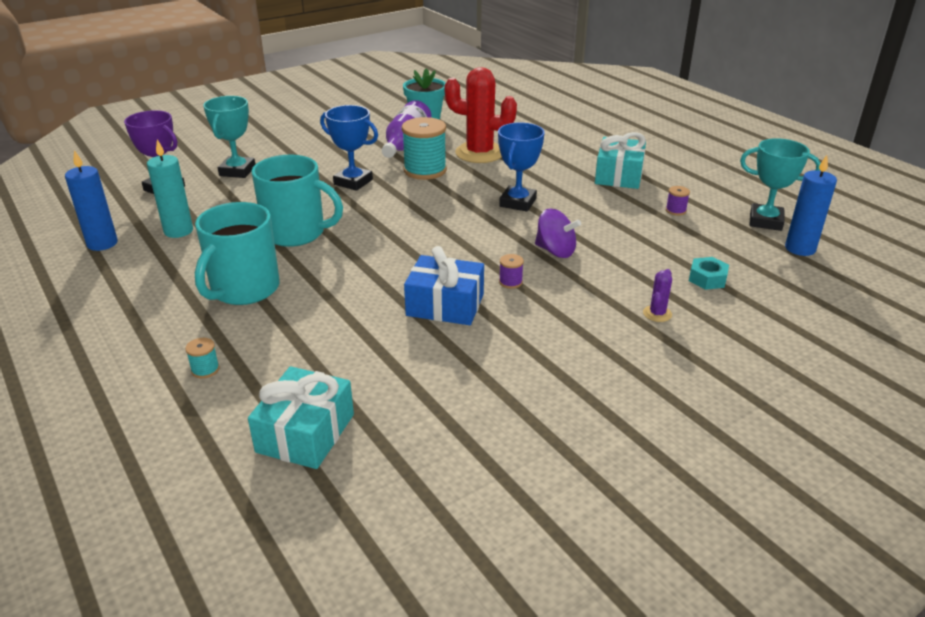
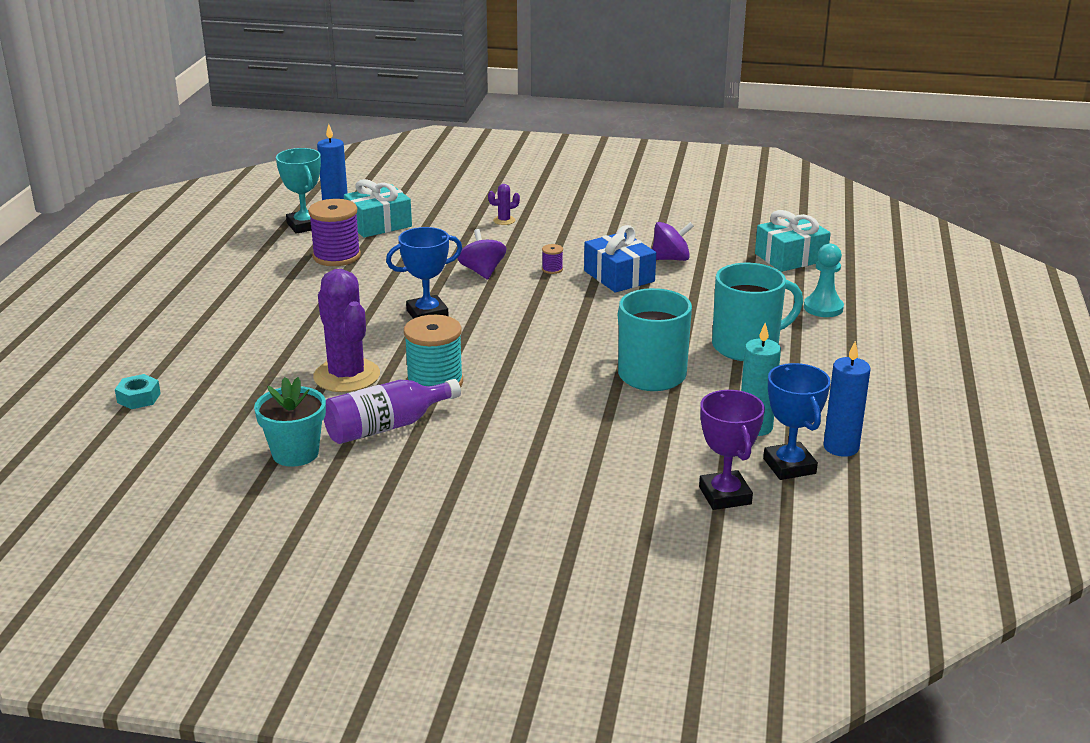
camera: 135 degrees left, 5 degrees down
(205, 369) = (823, 308): turquoise spool -> turquoise pawn
(237, 171) = (618, 481): turquoise trophy -> none
(353, 182) = (522, 403): blue trophy -> blue trophy (789, 466)
(430, 353) = (671, 259): none -> purple spinning top
(479, 153) = (347, 376): red cactus -> purple cactus
(619, 175) = (297, 296): turquoise gift -> turquoise gift (378, 224)
(675, 210) = (336, 256): purple spool -> purple spool, size x2.30
(707, 279) = (432, 220): turquoise nut -> turquoise nut (139, 398)

